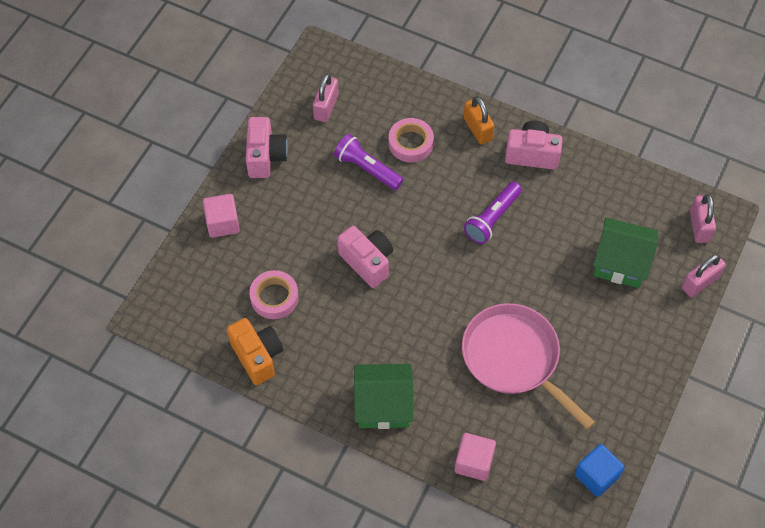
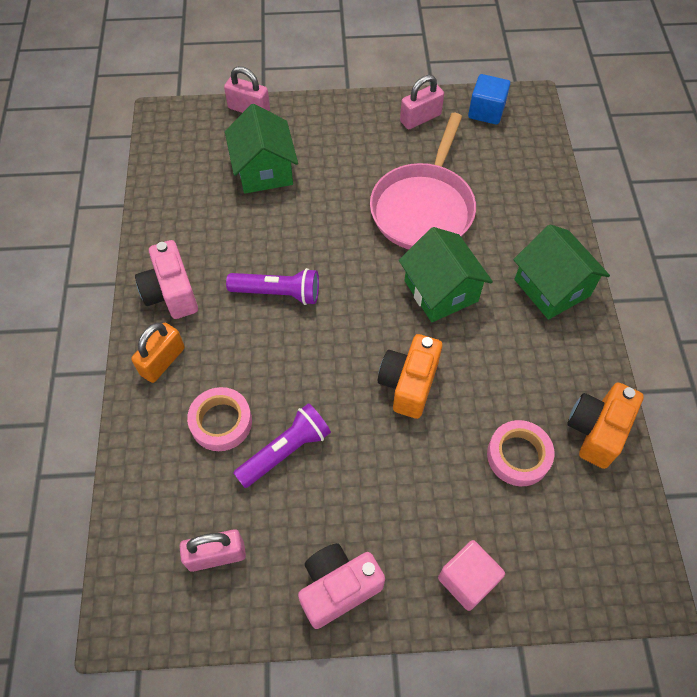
camera: 120 degrees left, 0 degrees up
(367, 169) = (285, 451): purple flashlight -> purple flashlight turned 135 degrees counterclockwise
(367, 262) = (408, 384): pink camera -> orange camera
(428, 325) = (441, 291): none -> green house
(474, 462) = (545, 194): pink cube -> none
(699, 226) = (185, 129): pink padlock -> pink padlock (420, 118)

